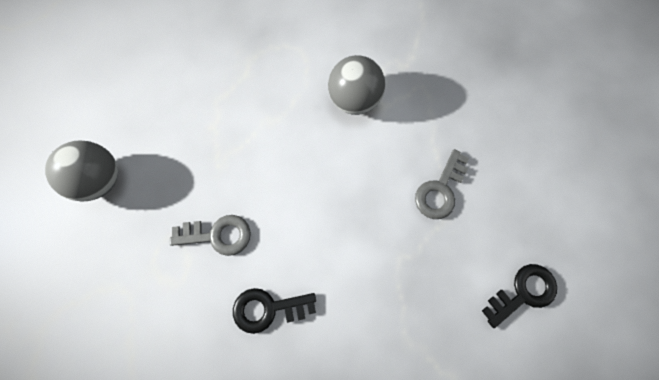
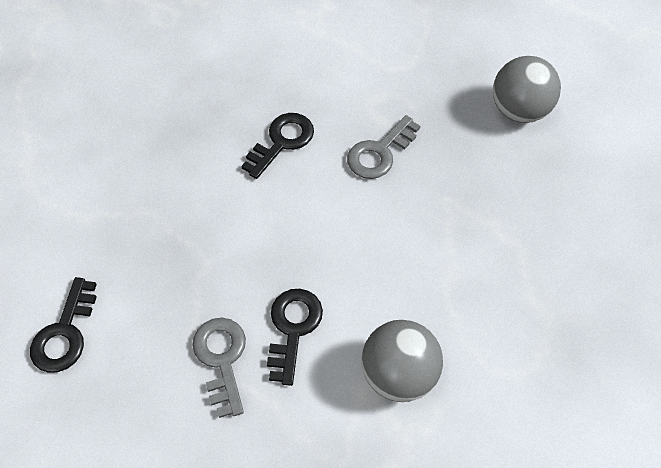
camera: 135 degrees right, 15 degrees down
(385, 171) = (293, 328): none -> black key

